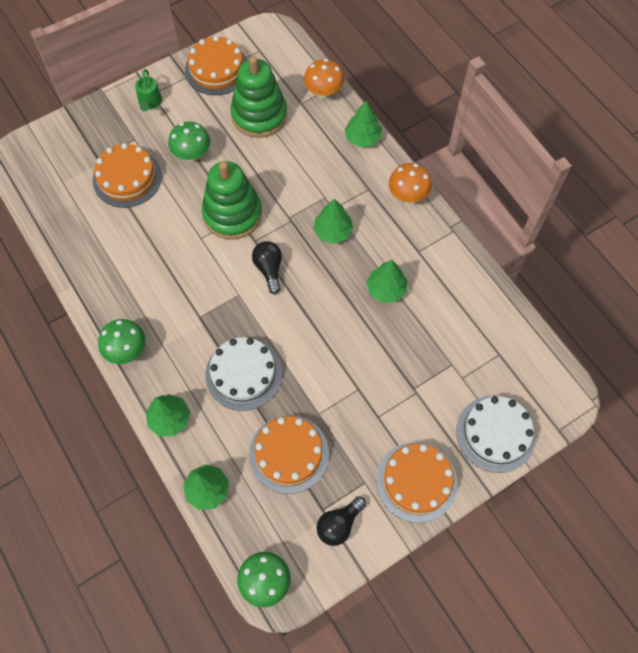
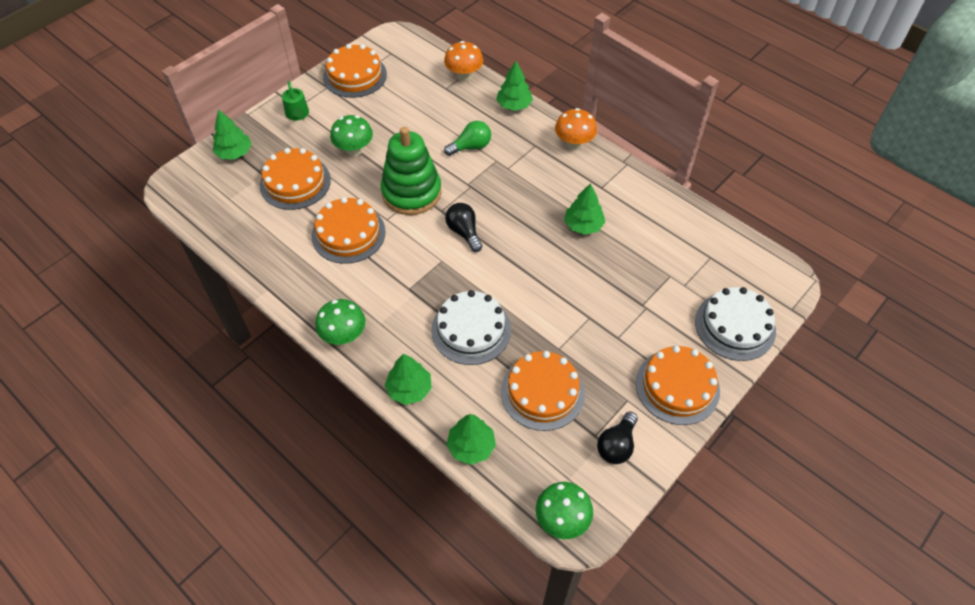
camera: 15 degrees left, 10 degrees down
(161, 245) = (348, 233): none -> orange cake
(259, 115) = (409, 105): green stacking toy -> none
(305, 176) = (471, 147): none -> green light bulb
(333, 231) = (514, 187): green tree -> green tree (234, 153)

